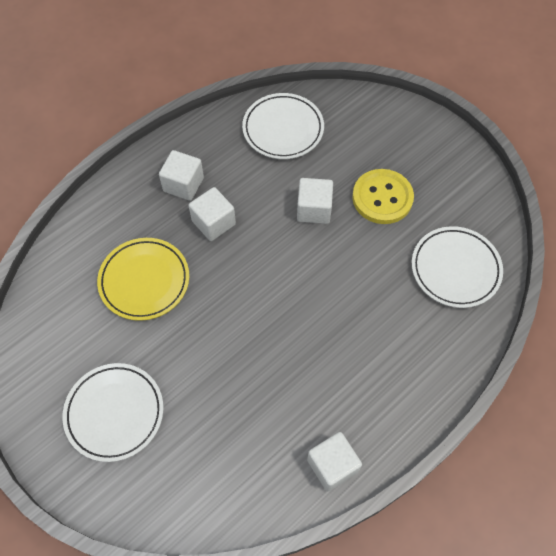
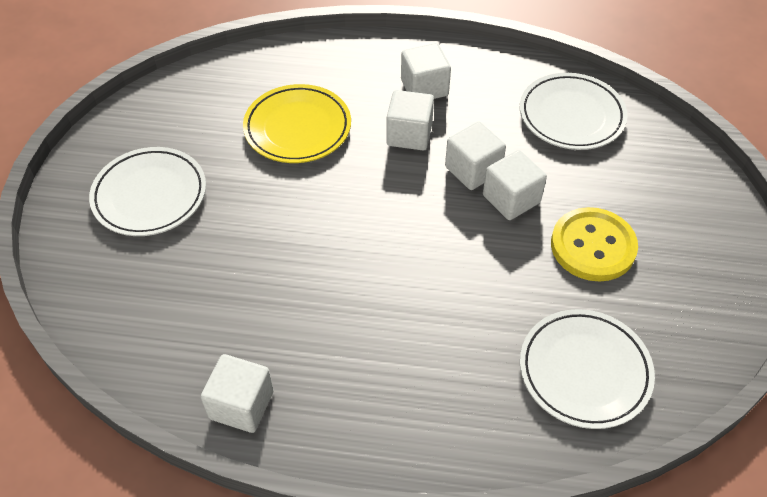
camera: 50 degrees right, 10 degrees down
(274, 211) = (473, 170): none -> white cube

